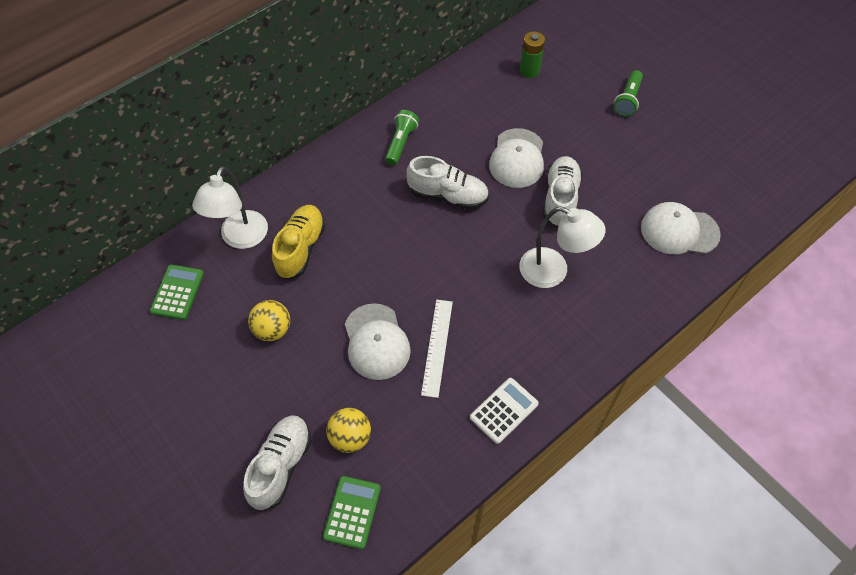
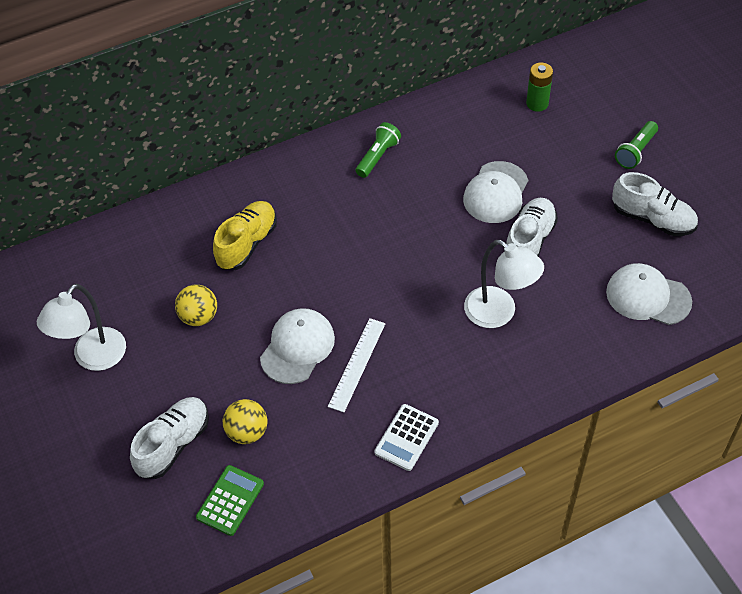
camera: 15 degrees right, 5 degrees down
(177, 292) = (116, 264): green calculator -> none
(240, 238) = (190, 223): white lamp -> white lamp (93, 358)
(376, 342) = (297, 347): white cap -> white cap turned 150 degrees counterclockwise
(448, 195) = (411, 218): white shoe -> white shoe (652, 219)
(504, 410) = (406, 437): white calculator -> white calculator turned 150 degrees clockwise

